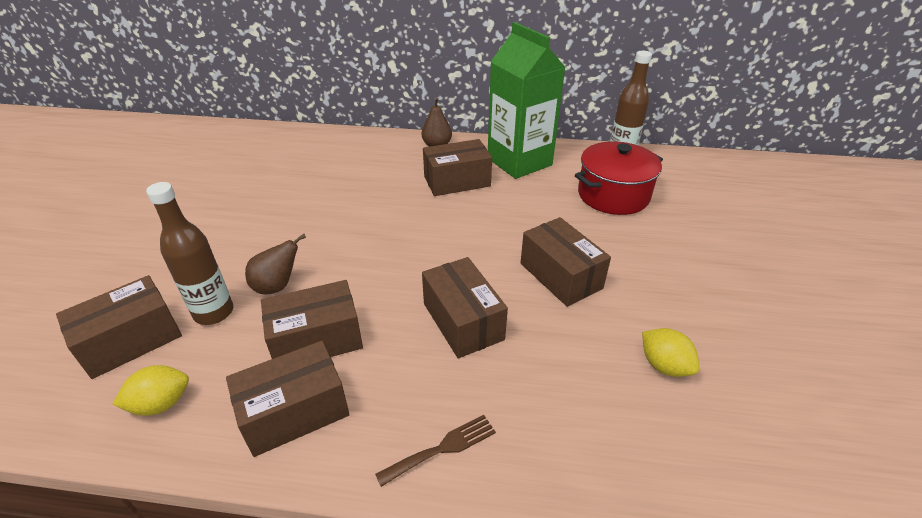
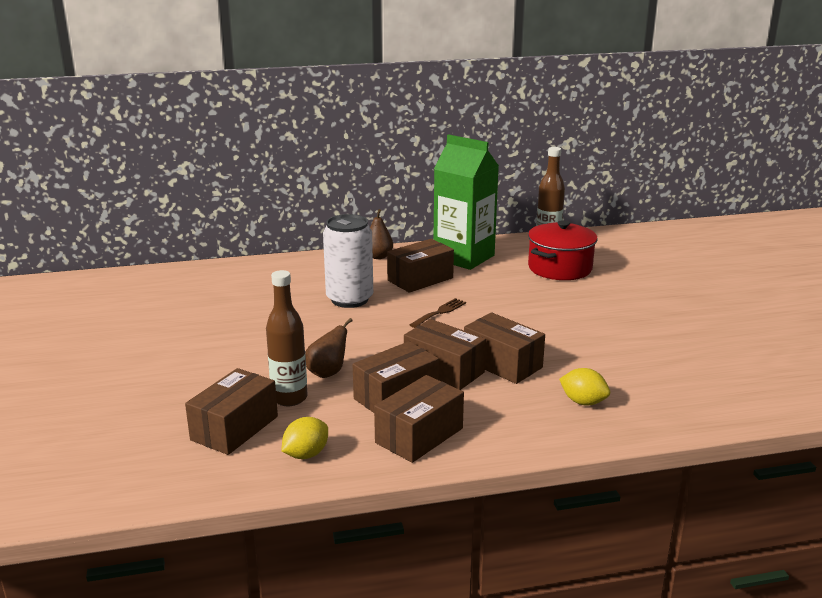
camera: 20 degrees left, 15 degrees down
(371, 193) = (349, 299): none -> white can
(442, 448) = (544, 429): brown fork -> brown fork (440, 312)
(560, 275) = (555, 324): brown box -> brown box (444, 370)
(664, 366) = (663, 359): yellow lemon -> yellow lemon (583, 402)

